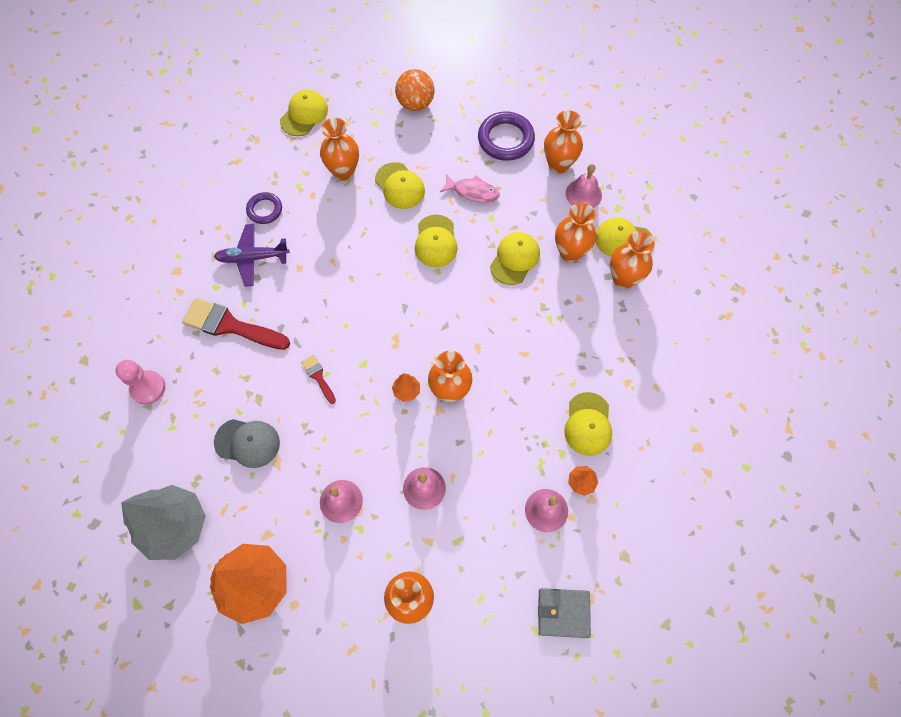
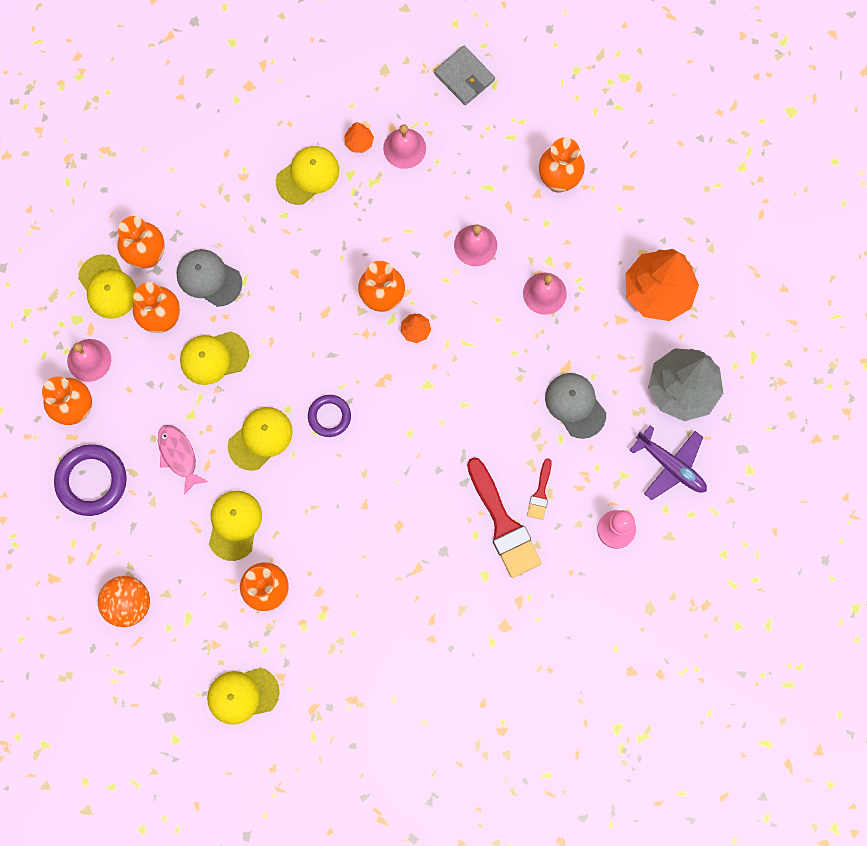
camera: 135 degrees left, 10 degrees up
(252, 258) = (429, 575): purple plane -> purple plane (671, 466)
(265, 210) = (375, 617): purple ring -> purple ring (329, 416)
(318, 377) = (473, 408): red brush -> red brush (540, 493)
(572, 300) = (209, 278): none -> grey cap

